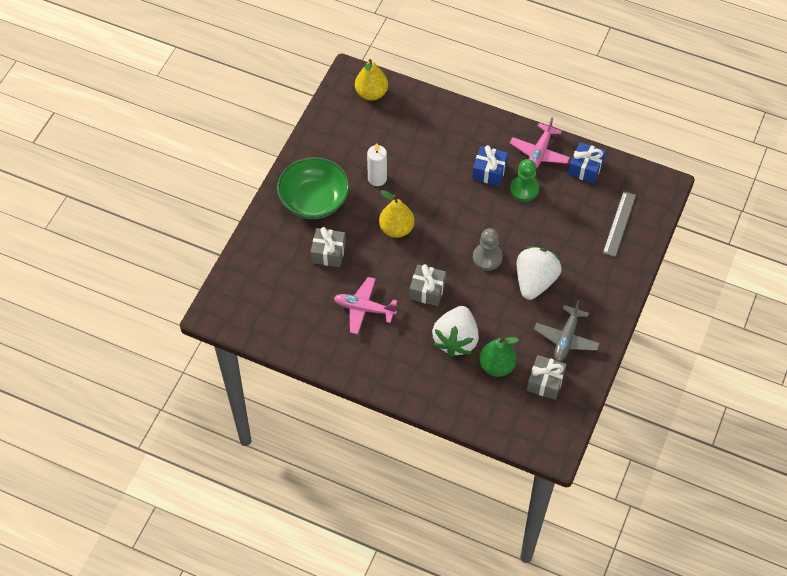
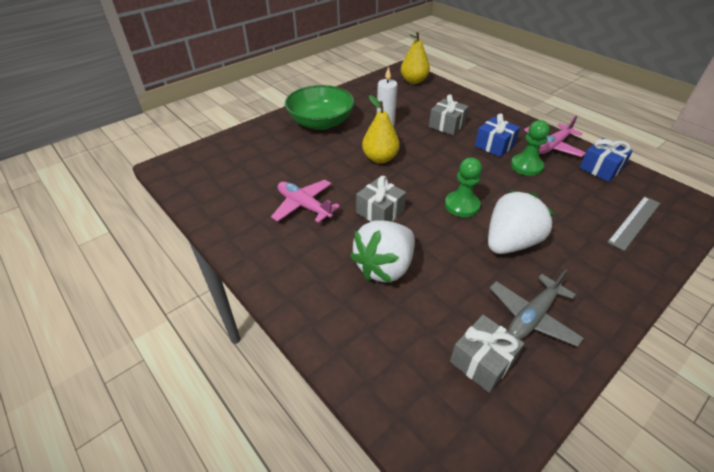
camera: 25 degrees right, 15 degrees down
(328, 253) = (304, 157): grey gift -> grey gift (447, 125)
(487, 258) = (462, 205): grey pawn -> green pawn
(497, 366) = (421, 314): green pear -> none

